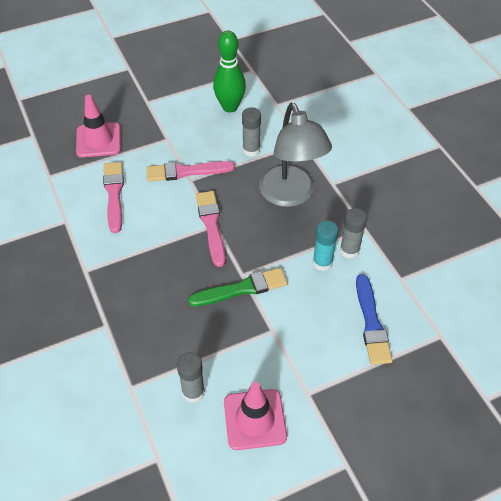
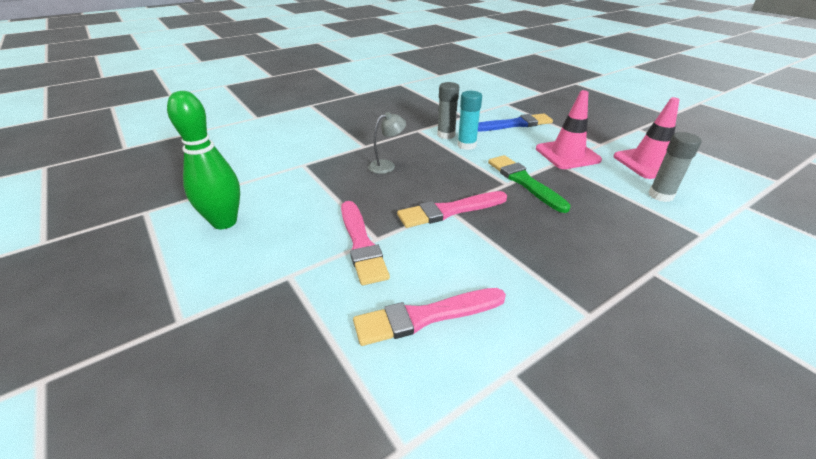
camera: 100 degrees left, 15 degrees down
(98, 140) = (286, 377): pink traffic cone -> pink traffic cone (567, 154)
(251, 150) = (316, 196): grey glue stick -> none
(291, 195) = (387, 165): grey lamp -> grey lamp, size x0.43

